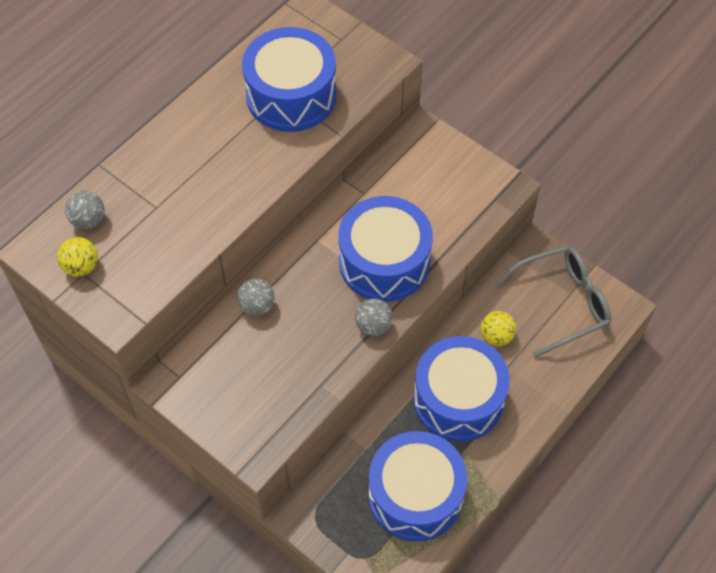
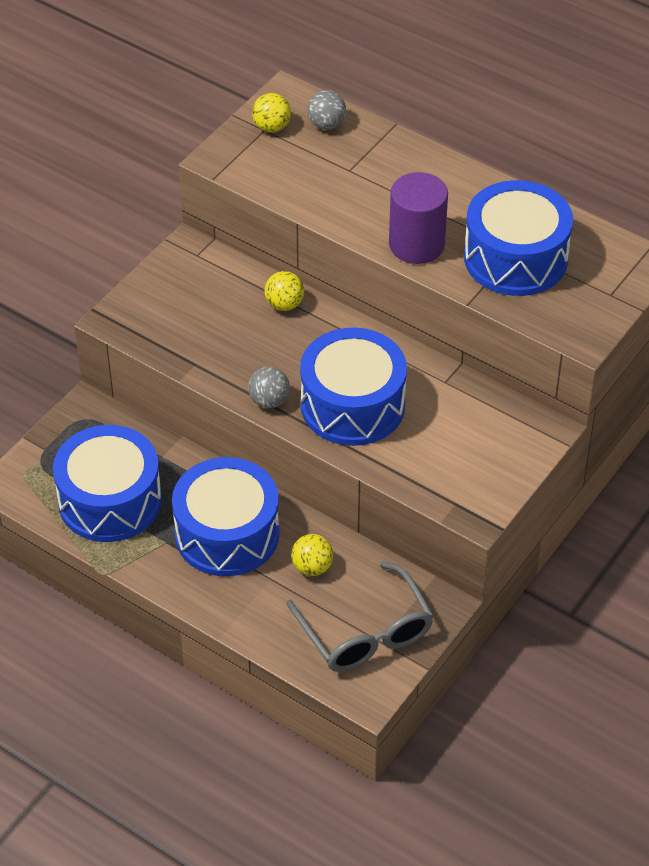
camera: 85 degrees right, 10 degrees down
(257, 306) = (284, 304): grey ball -> yellow ball
(264, 164) = (416, 244): none -> purple cylinder

